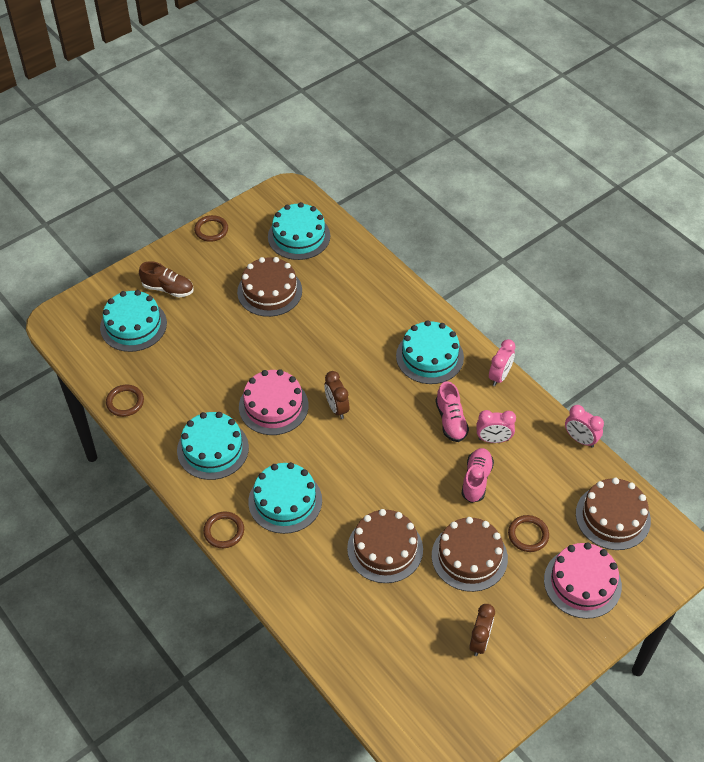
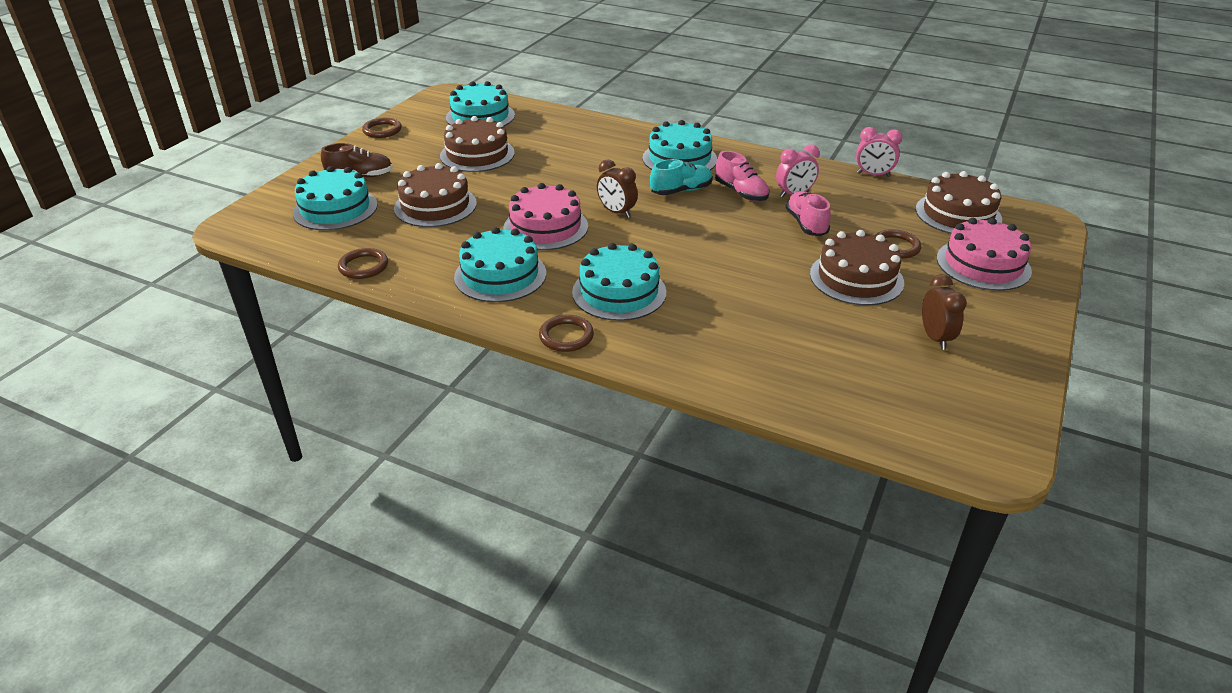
camera: 25 degrees left, 15 degrees down
(385, 549) = (763, 297): brown cake -> brown cake (435, 206)
(404, 400) = (681, 191): none -> turquoise shoe
(499, 376) = (758, 155): pink clock -> none

